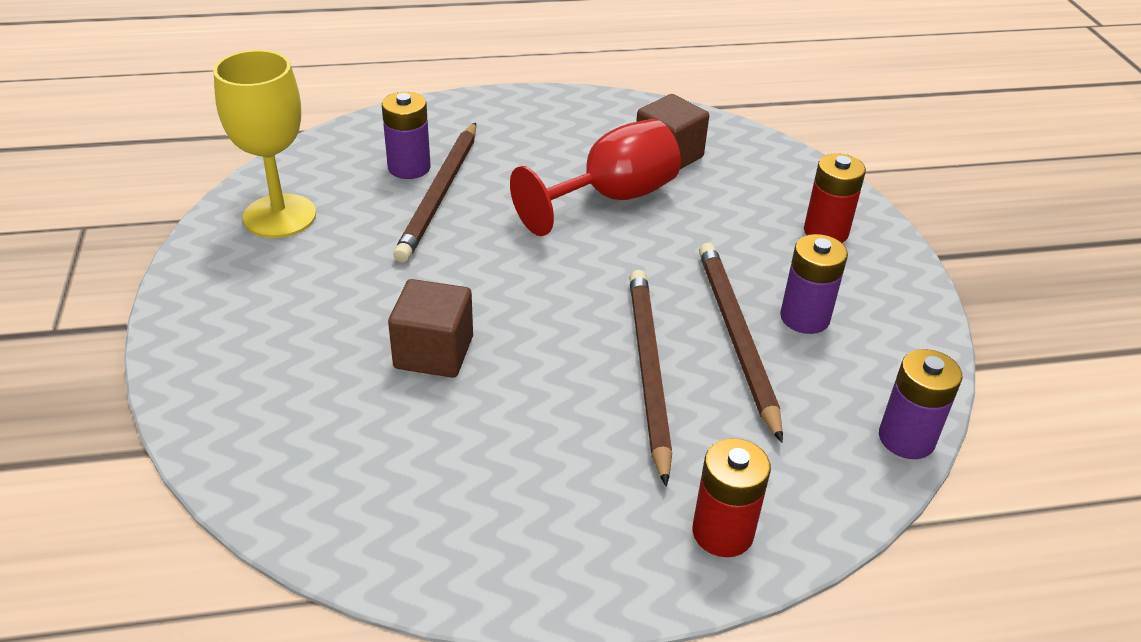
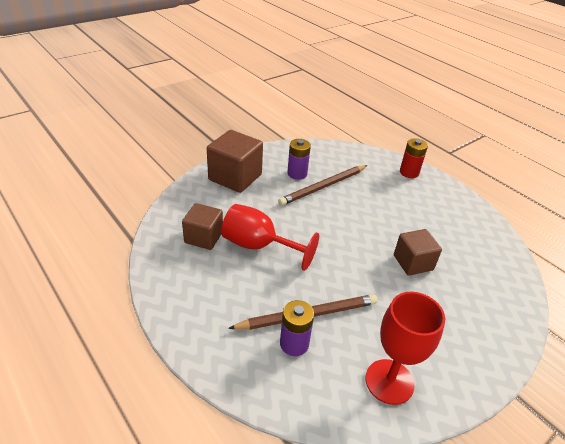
camera: 120 degrees left, 0 degrees up
(280, 216) = (389, 381): yellow goblet -> red goblet
(648, 371) = (362, 203): brown pencil -> none
(826, 232) = (235, 177): red battery -> brown cube
(906, 438) = (336, 147): purple battery -> none

